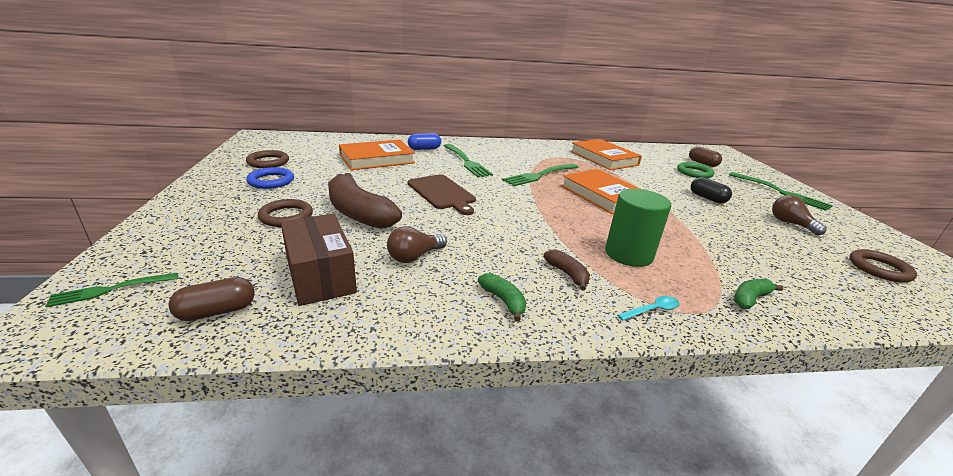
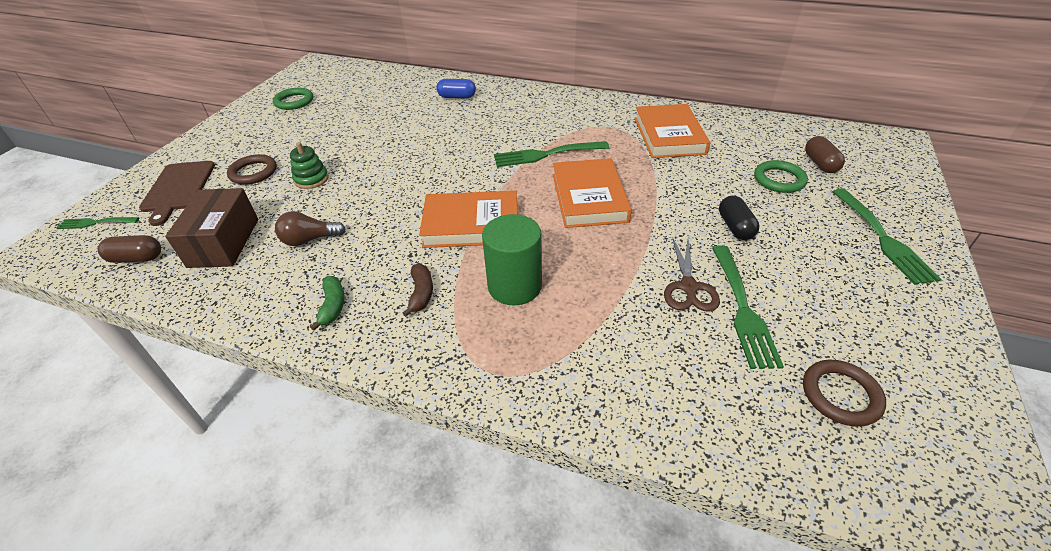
camera: 30 degrees right, 15 degrees up
(268, 162) = (294, 101): brown ring -> green ring
(271, 181) = (276, 127): blue ring -> none
(358, 213) = (311, 179): brown banana -> green stacking toy
(377, 159) = (393, 108): orange book -> orange book (471, 224)
(442, 193) = (410, 165): brown cutting board -> brown cutting board (178, 188)
(466, 161) = (483, 122): green fork -> green fork (742, 307)
(652, 310) = (454, 357): turquoise spoon -> none
(730, 232) = (688, 287): none -> brown scissors
(750, 299) = (580, 378): green banana -> none
(790, 224) = (808, 293): brown light bulb -> none

